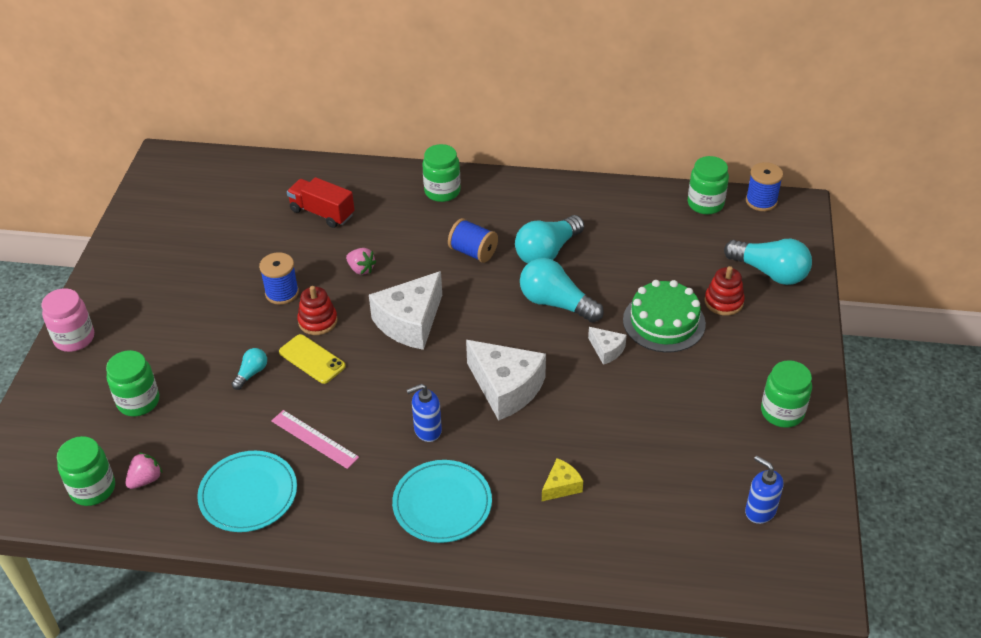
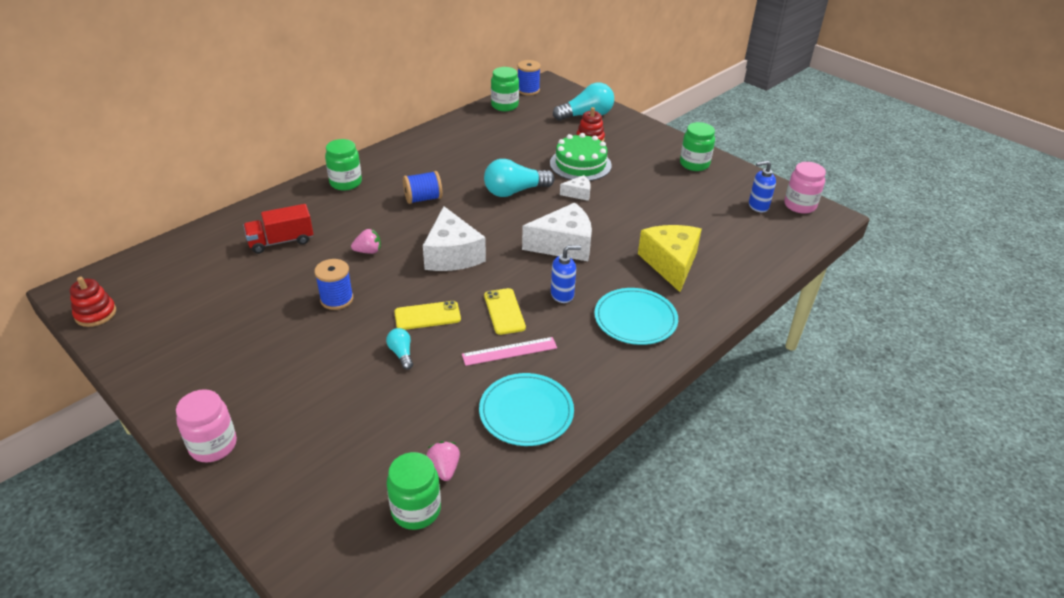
camera: 55 degrees left, 5 degrees down
(138, 401) = (348, 435): green jar -> none
(318, 321) = (392, 295): red stacking toy -> red stacking toy (95, 314)
(364, 404) = (504, 311): none -> yellow phone
(427, 430) = (562, 294): blue soap dispenser -> blue soap dispenser turned 120 degrees counterclockwise
(547, 252) = (465, 173): turquoise light bulb -> none
(561, 486) = (670, 263): yellow cheese -> yellow cheese, size x2.06
(809, 550) = (800, 205): none -> pink jar

